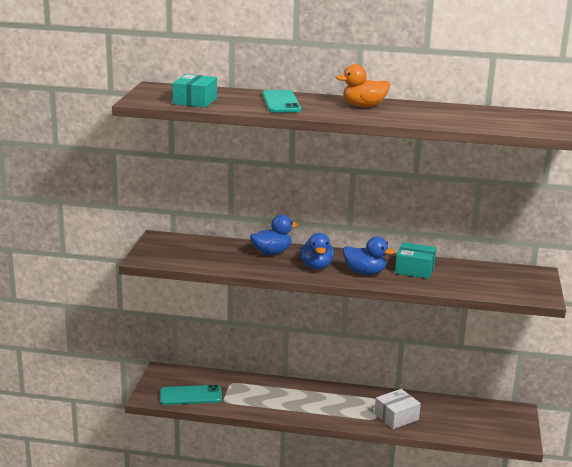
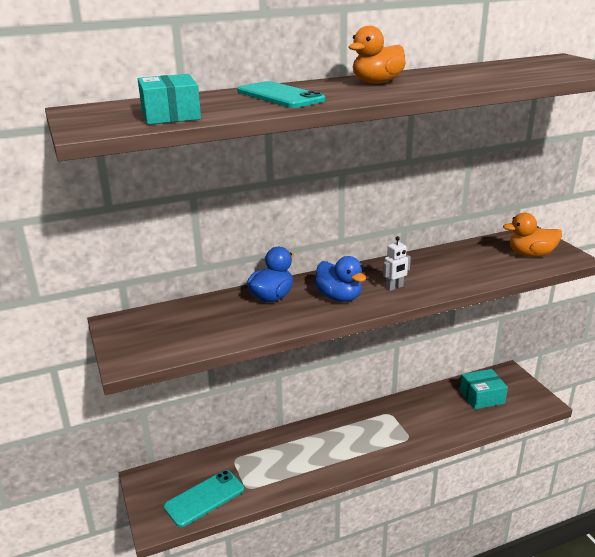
camera: 30 degrees left, 5 degrees up
(365, 272) = (394, 287): blue duck -> white robot
(396, 417) = (425, 426): white box -> none
(414, 269) = (433, 267): turquoise box -> turquoise box (482, 396)
(510, 285) = (530, 254): none -> orange duck

